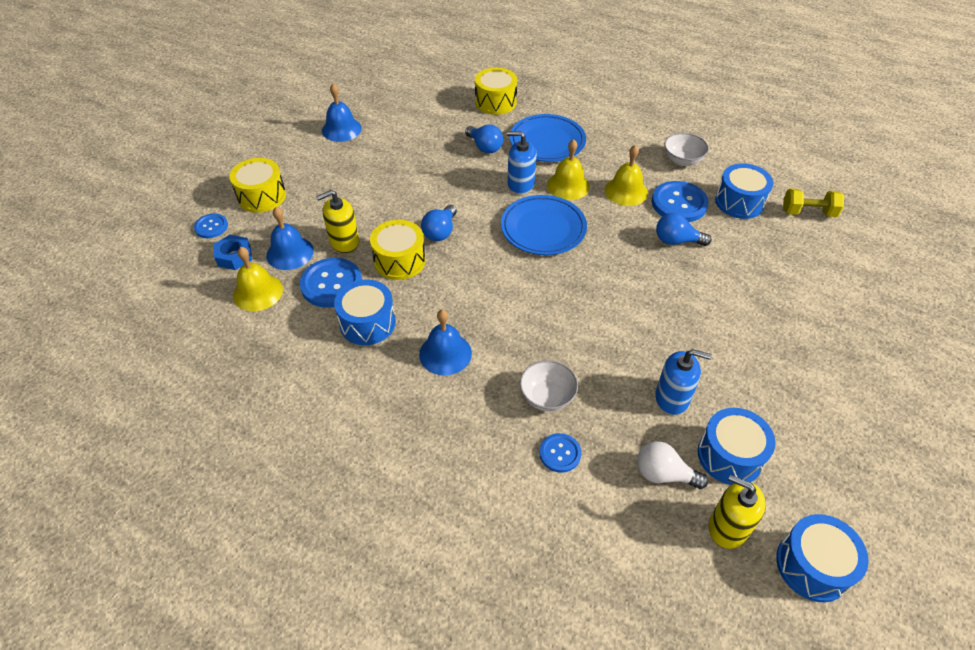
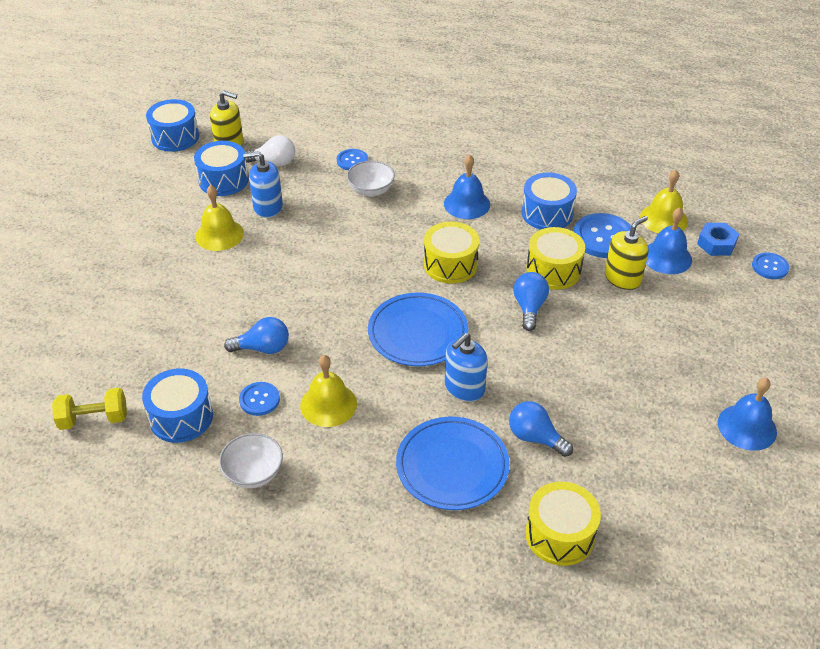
camera: 165 degrees right, 5 degrees down
(262, 196) = (753, 310): yellow drum -> yellow drum (450, 264)
(520, 184) = (464, 388): blue soap dispenser -> blue soap dispenser turned 135 degrees clockwise
(568, 185) = (404, 398): yellow bell -> yellow bell (219, 234)
(679, 203) = (259, 400): blue button -> blue button, size x0.57

